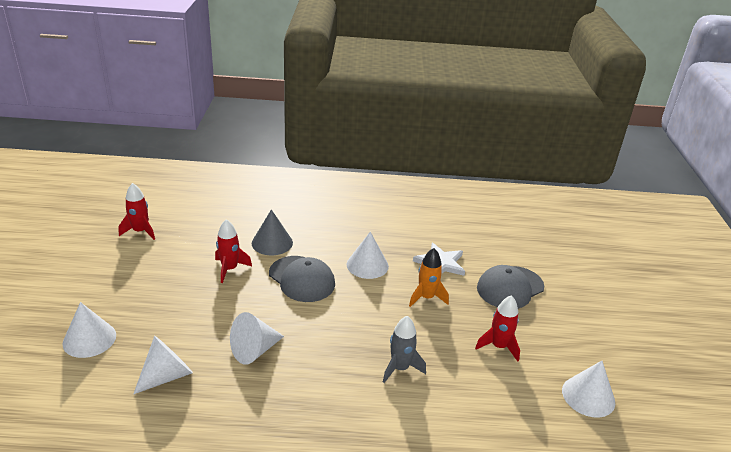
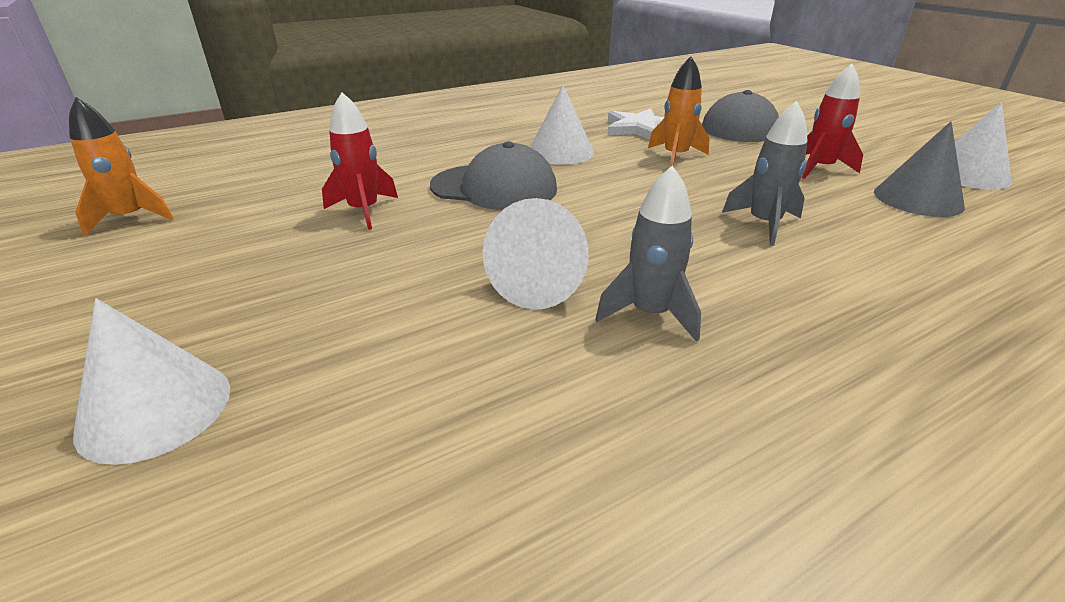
camera: 30 degrees left, 0 degrees up
(140, 231) = (131, 218): red rocket -> orange rocket
(167, 375) = (424, 389): white cone -> none
(272, 242) = (397, 168): grey cone -> grey cone (918, 199)
(278, 388) = (650, 314): none -> grey rocket

